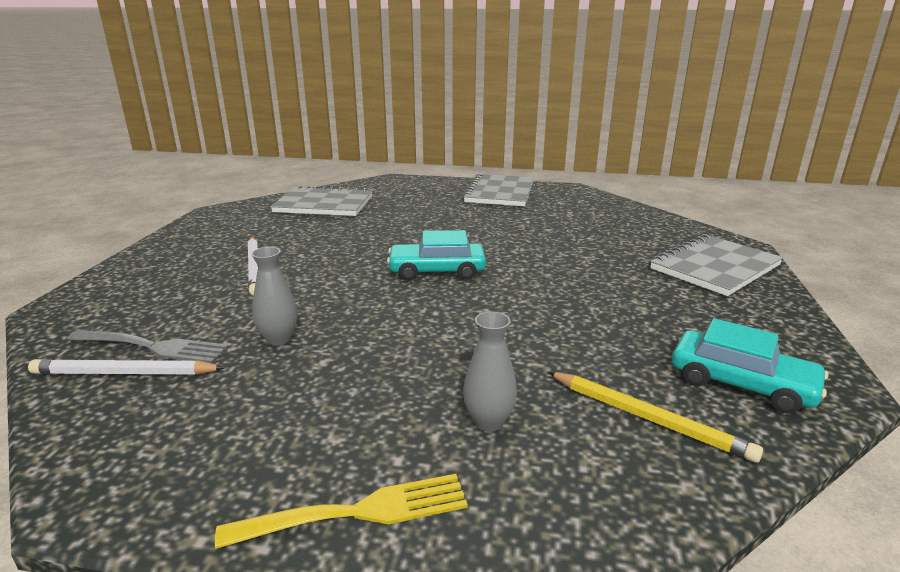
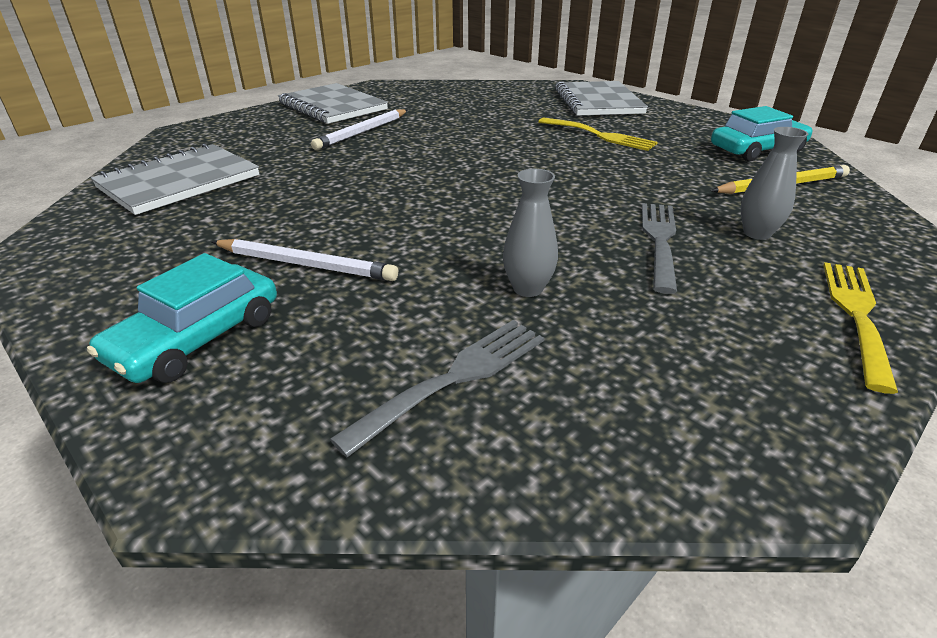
camera: 55 degrees left, 10 degrees up
(124, 373) = (508, 412): white pencil -> white pencil (362, 132)
(413, 372) = (659, 240): none -> grey fork
(437, 271) = (471, 179): turquoise car -> turquoise car (197, 338)
(619, 291) = (600, 135): none -> yellow fork

